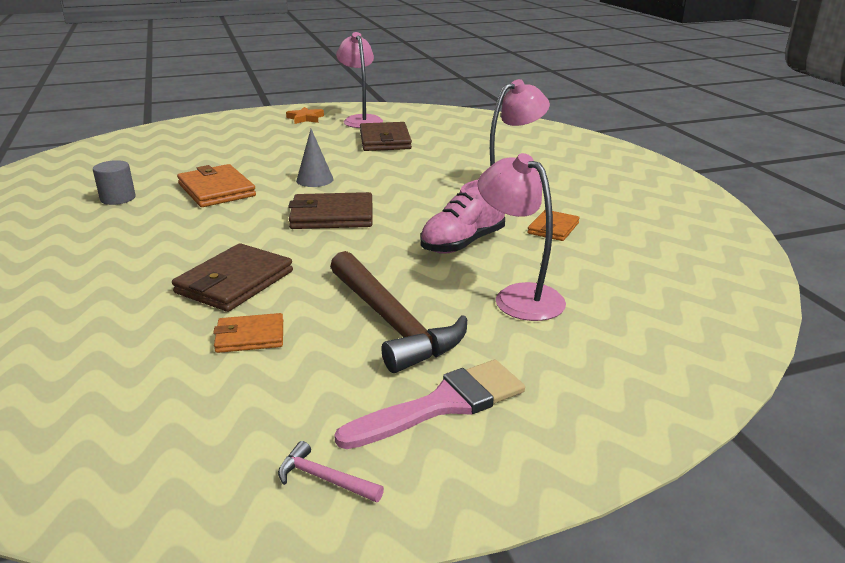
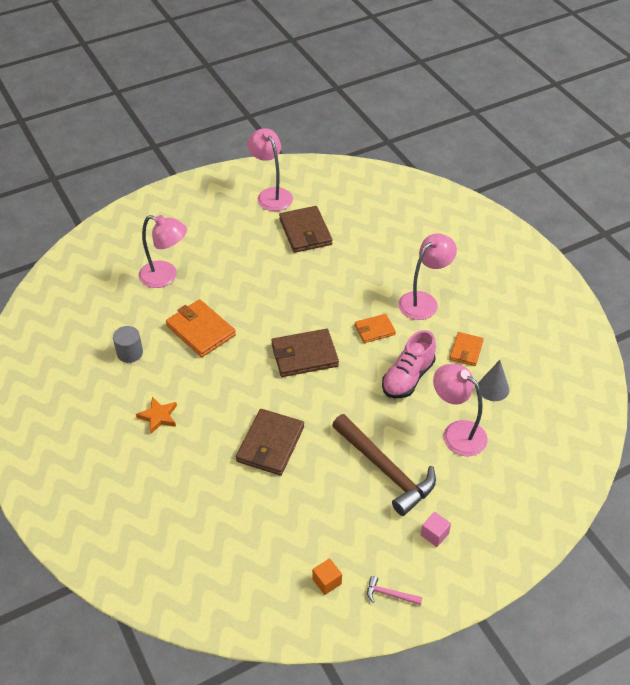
camera: 10 degrees left, 20 degrees up
(207, 155) = (165, 277): none -> pink lamp
(218, 444) = (327, 581): none -> orange cube
(250, 336) = (305, 496): orange wallet -> orange wallet (374, 330)
(305, 118) = (220, 198): orange star -> orange star (158, 417)
(315, 180) = (271, 305): grey cone -> grey cone (493, 388)
(443, 404) = (434, 534): pink brush -> pink cube

